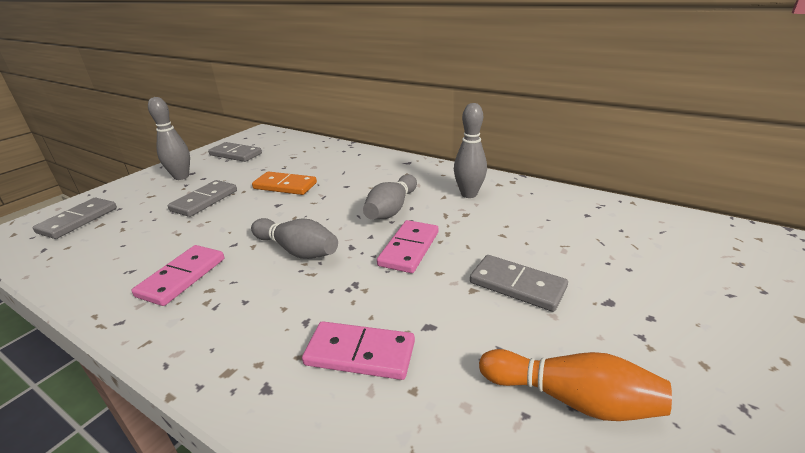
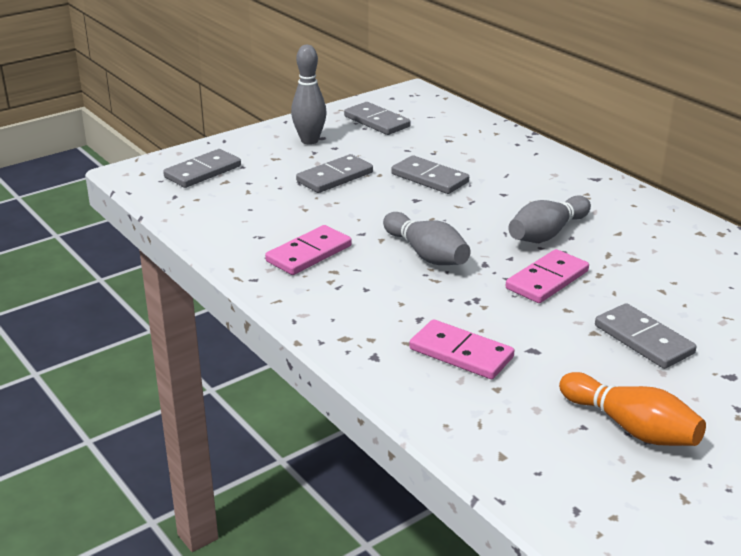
camera: 20 degrees right, 0 degrees up
(285, 186) = (429, 178): orange domino -> grey domino
(469, 194) = (652, 237): grey bowling pin -> none

